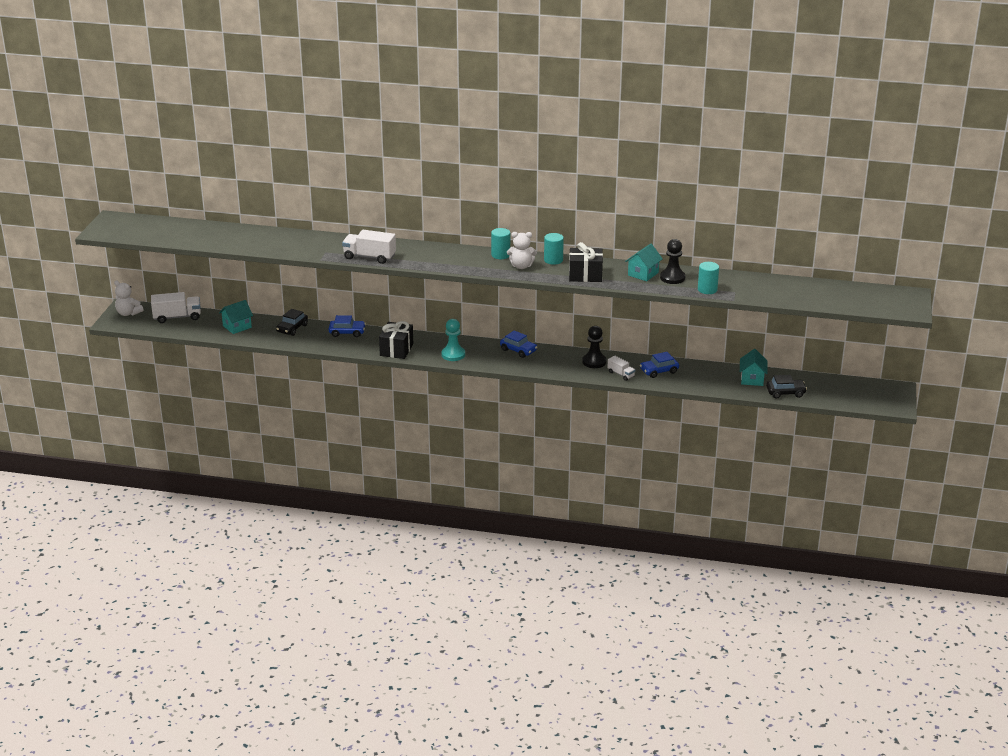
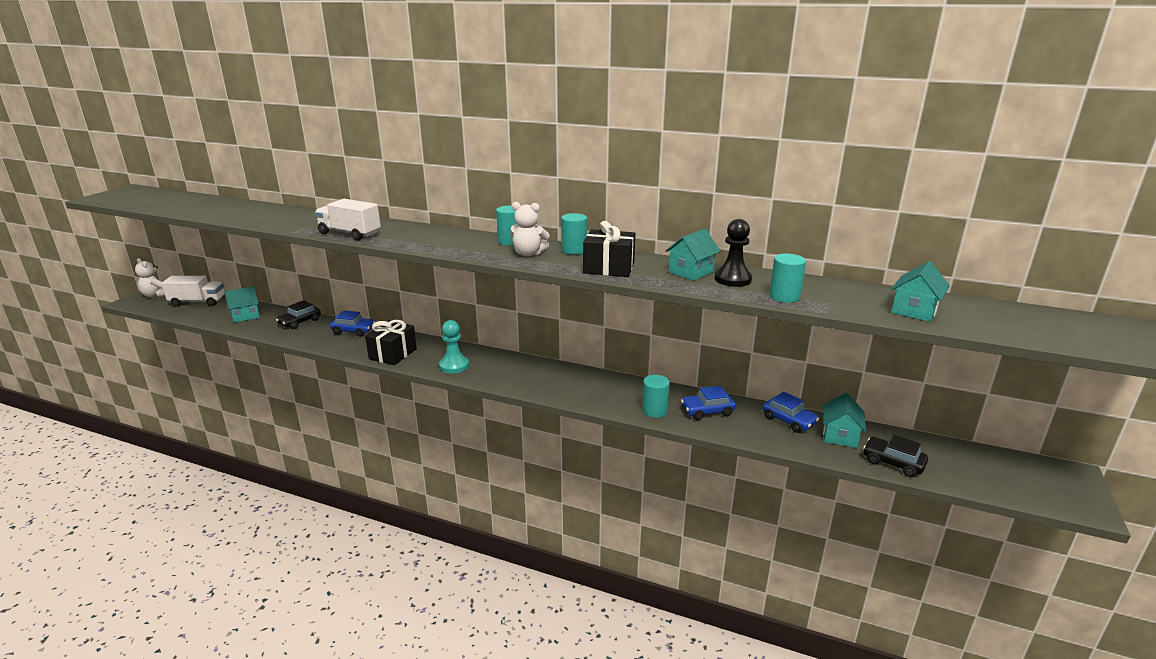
camera: 10 degrees right, 5 degrees down
(518, 350) = (535, 367): blue car -> blue car (788, 420)
(594, 362) = (624, 390): black pawn -> none
(621, 374) = (654, 410): white truck -> turquoise cylinder
(785, 393) = (893, 463): black car -> black car turned 150 degrees counterclockwise
(787, 293) = (914, 311): none -> turquoise house

